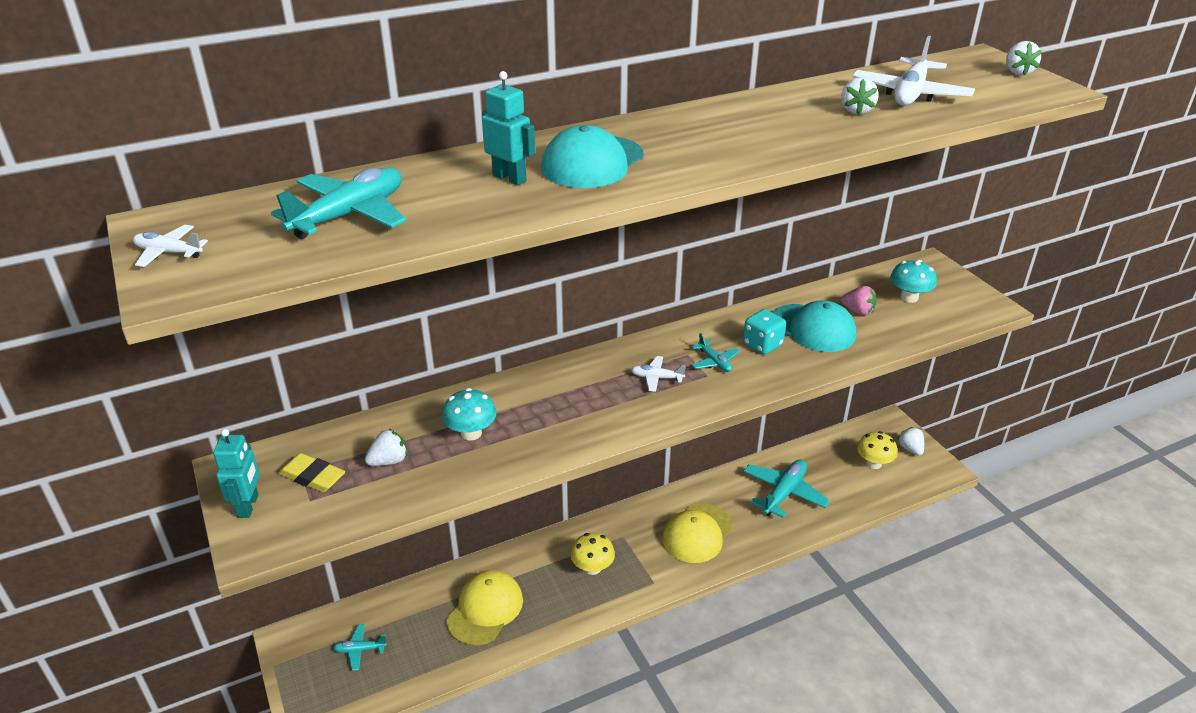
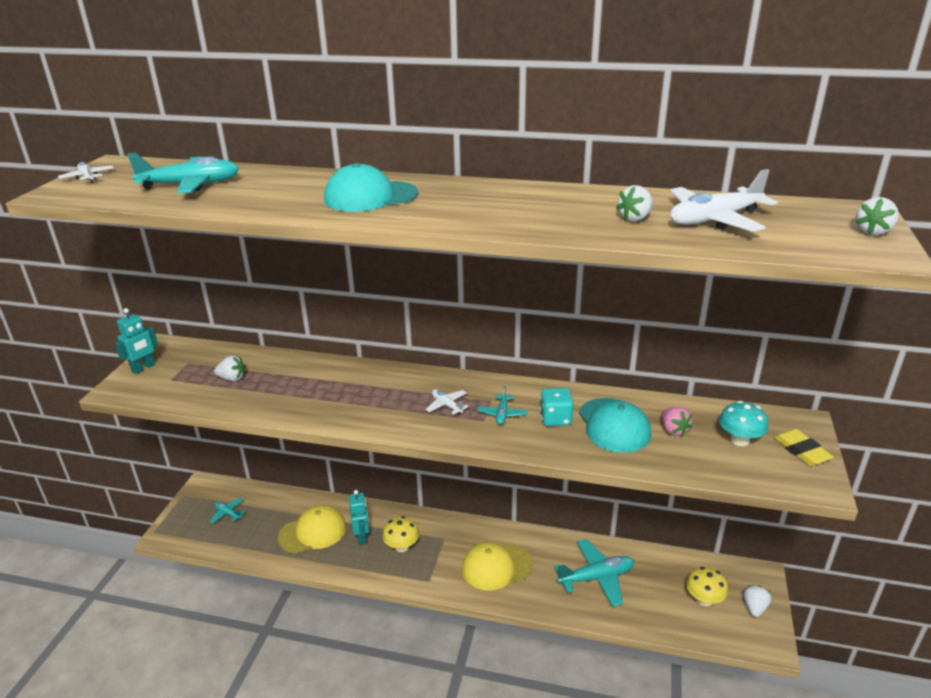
camera: 40 degrees right, 5 degrees down
(312, 476) = (189, 368): yellow eraser -> yellow eraser (801, 451)
(471, 433) = (292, 384): turquoise mushroom -> none
(509, 178) = (306, 191): turquoise robot -> turquoise robot (362, 537)

